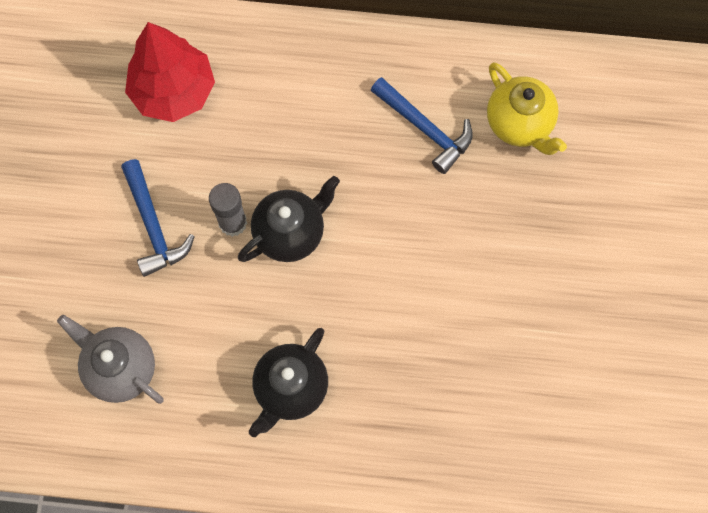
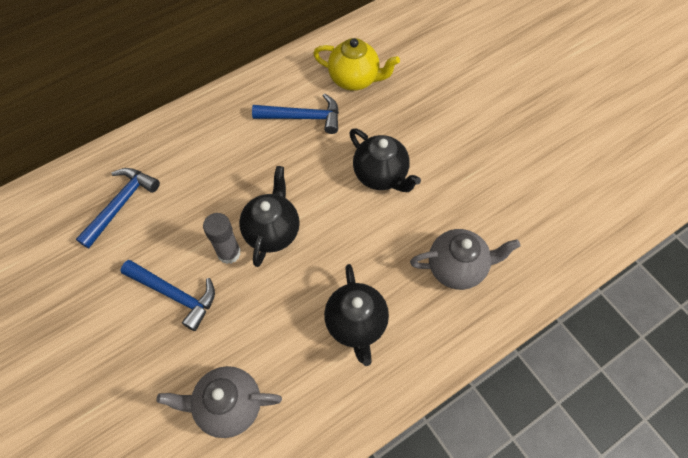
camera: 40 degrees left, 10 degrees down
(173, 91) = (121, 204): red tree -> blue hammer
(435, 414) = (457, 268): none -> grey teapot
(448, 258) = (381, 175): none -> black teapot

